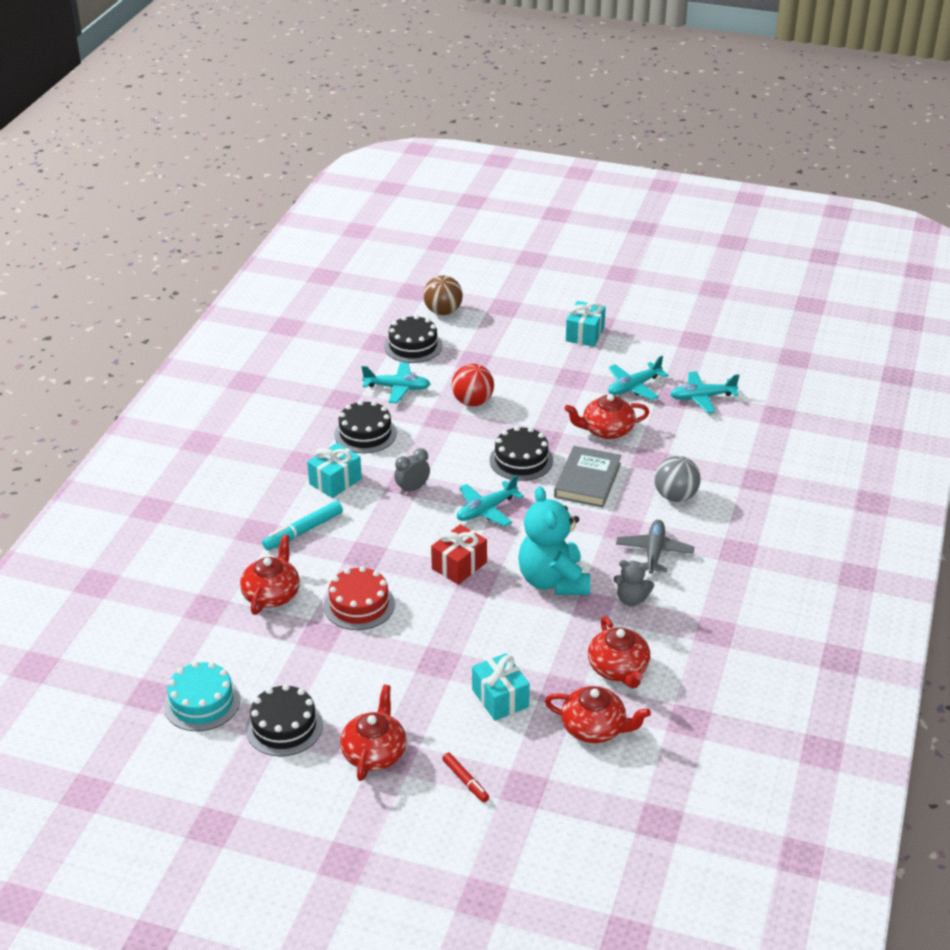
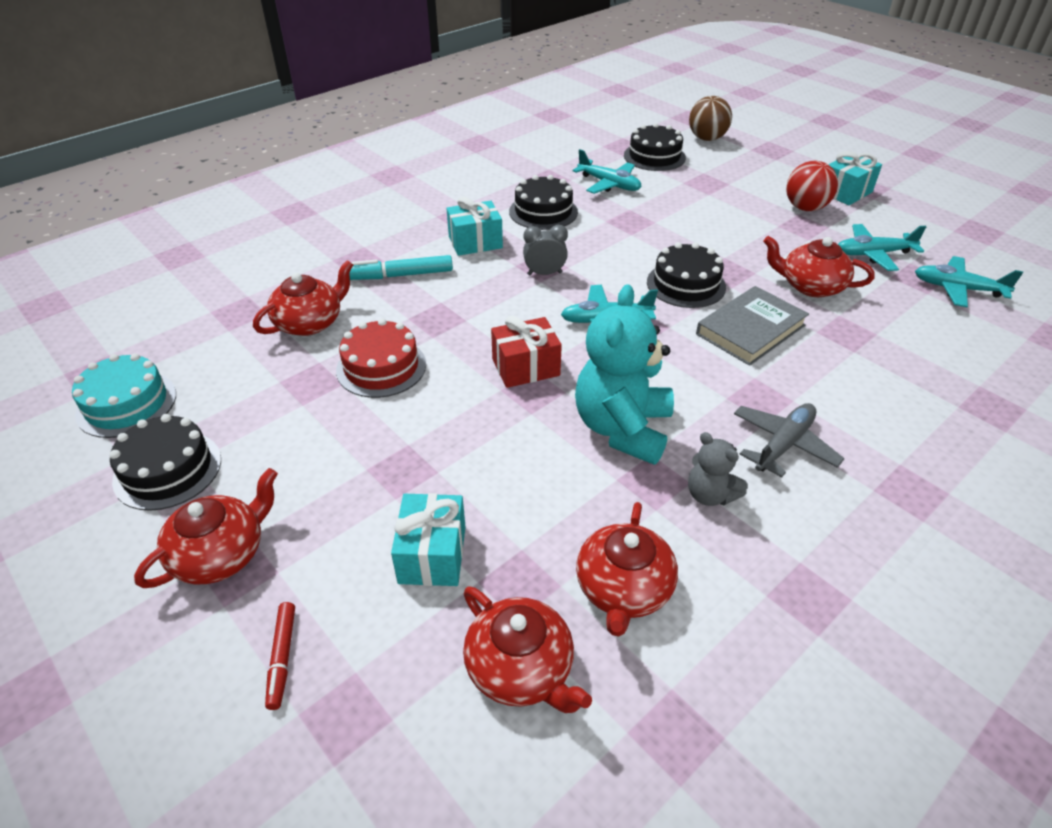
camera: 30 degrees right, 5 degrees up
(472, 402) = (675, 216): red ball -> red ball (805, 208)
(675, 496) = (856, 386): grey ball -> none

